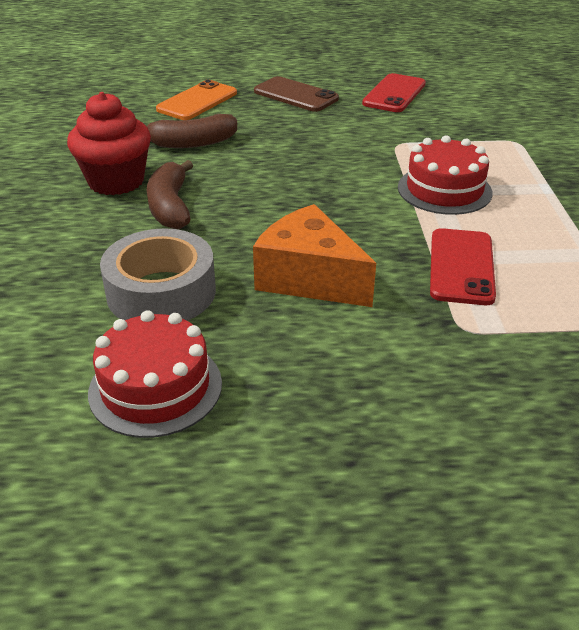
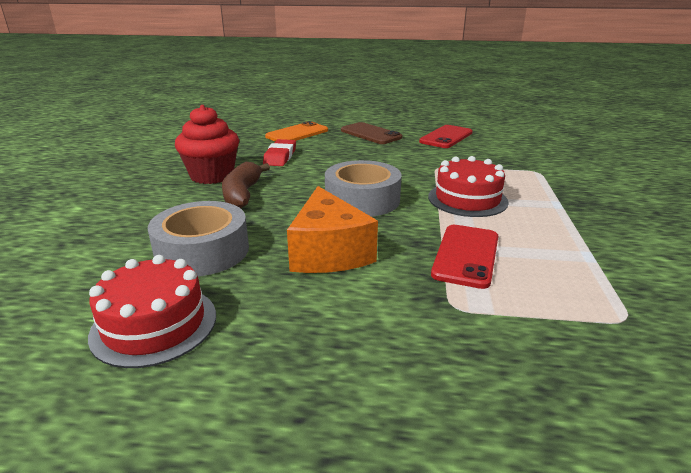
camera: 10 degrees right, 10 degrees down
(191, 143) = (280, 157): brown banana -> red eraser
(309, 278) = (328, 252): orange cheese -> orange cheese turned 150 degrees counterclockwise
(321, 202) = (362, 200): none -> grey tape

